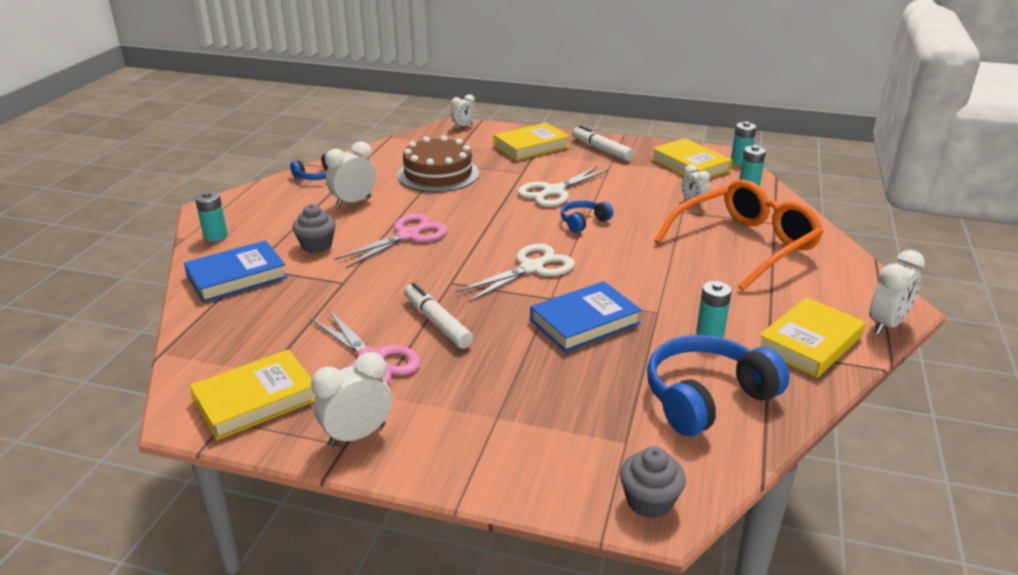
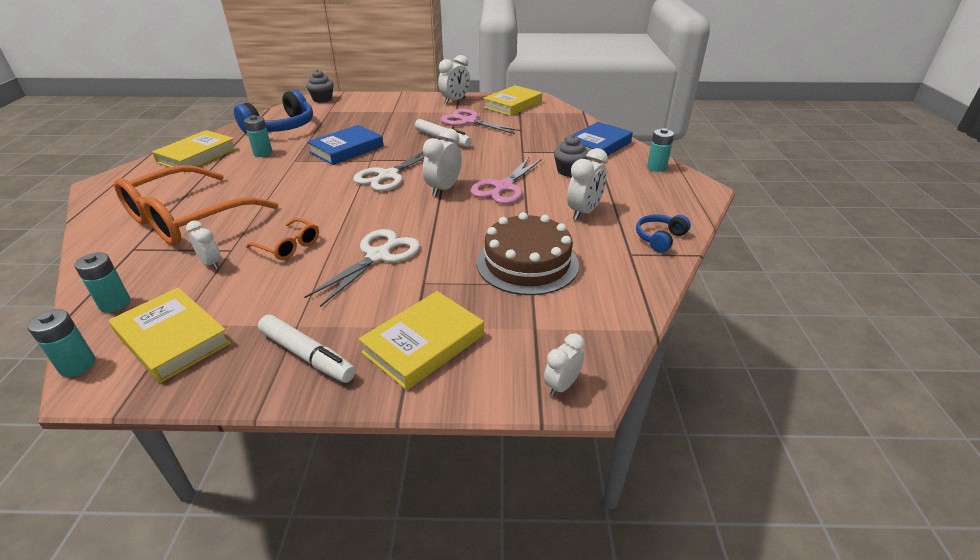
camera: 165 degrees right, 5 degrees up
(583, 222) = (344, 221): blue headphones -> none
(631, 208) = (289, 246): none -> orange glasses
(886, 325) = (128, 171): white clock -> white clock (444, 189)

